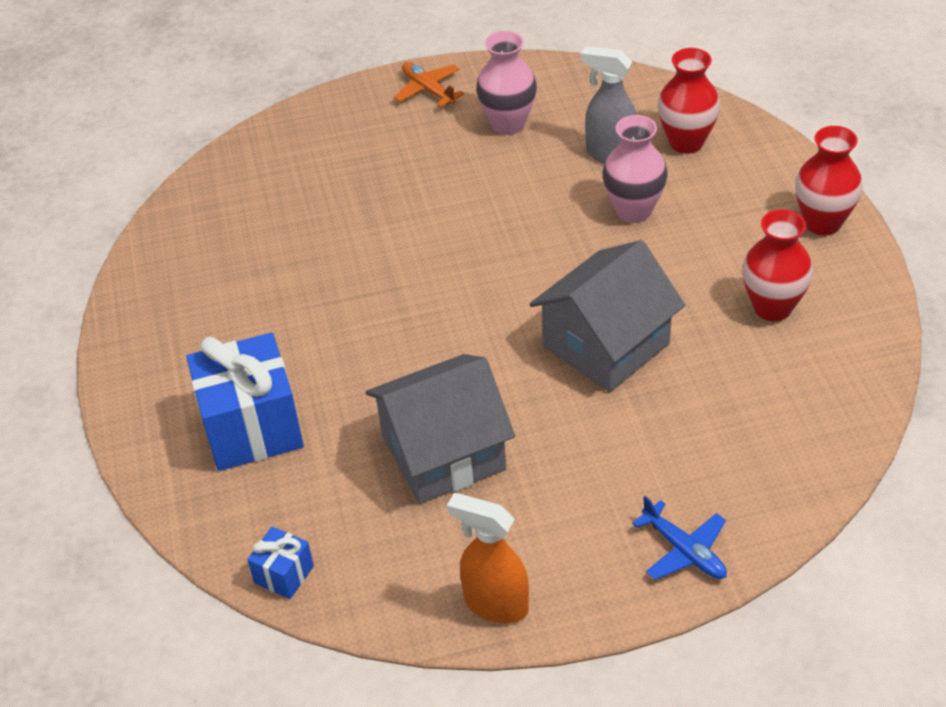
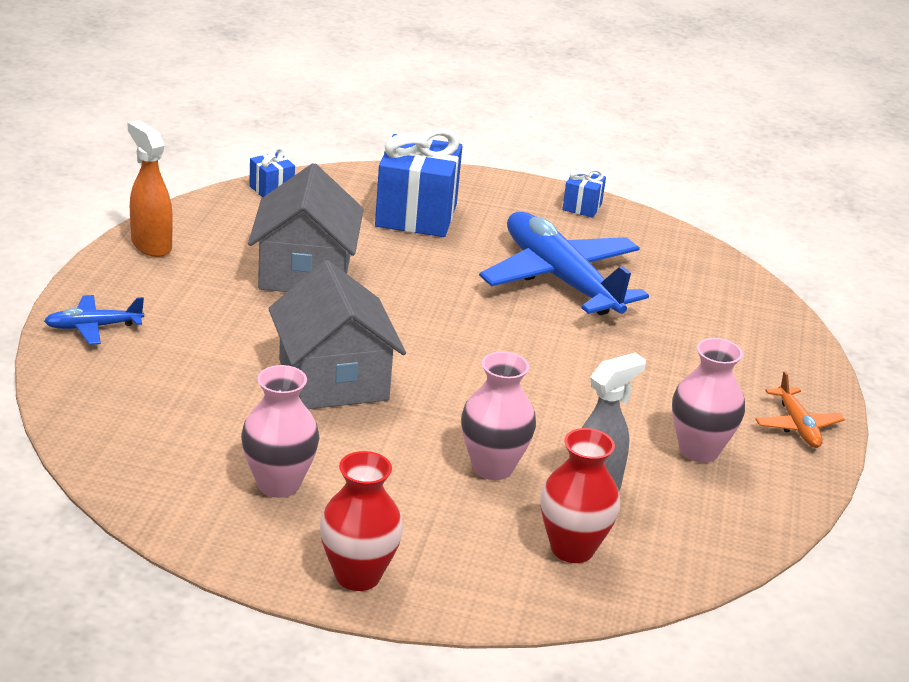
camera: 110 degrees right, 15 degrees down
(136, 318) = (582, 207): none -> blue gift
(304, 279) = (560, 279): none -> blue plane
(428, 90) = (797, 426): orange plane -> orange plane turned 90 degrees clockwise
(495, 604) = (151, 245): orange spray bottle -> orange spray bottle turned 90 degrees counterclockwise
(772, 307) = (278, 484): red vase -> pink vase

